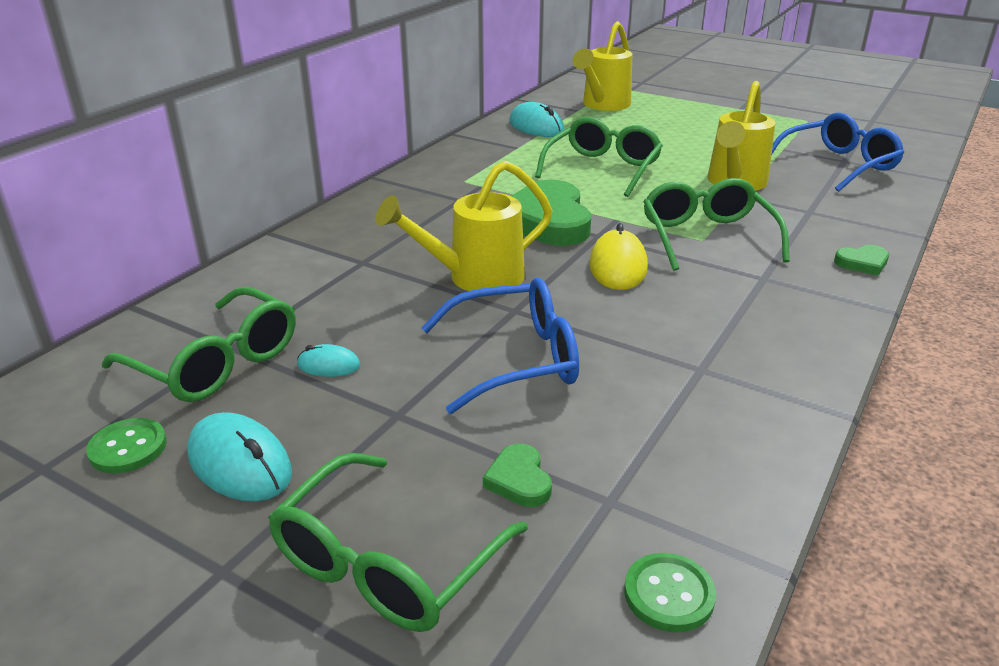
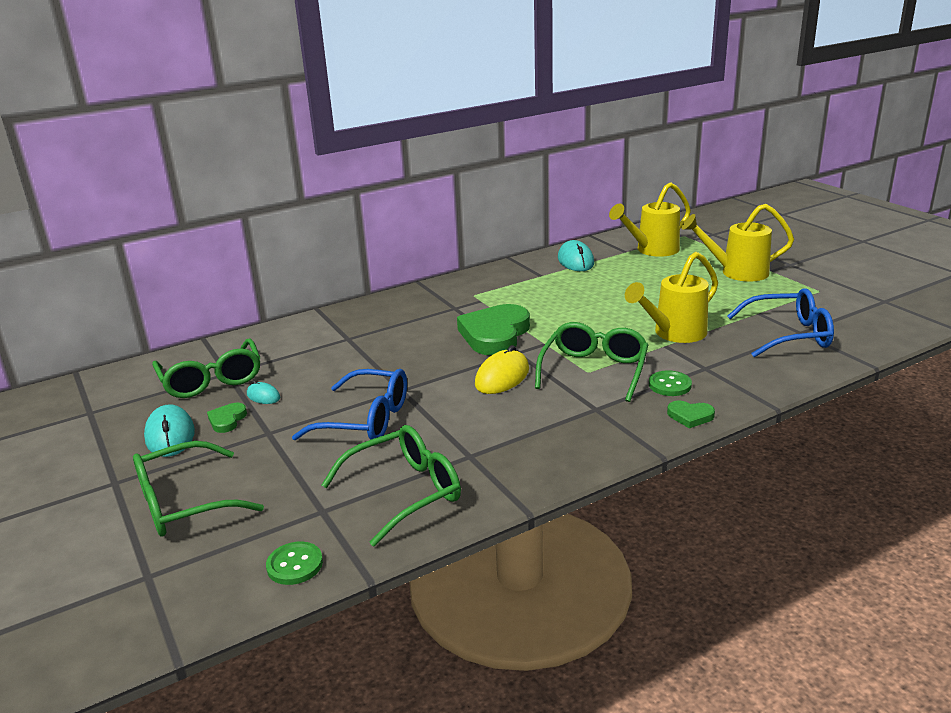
camera: 30 degrees right, 5 degrees down
(128, 448) = (131, 413): green button -> green button (669, 385)
(475, 277) = (402, 363): yellow watering can -> yellow watering can (737, 272)
(519, 480) = (289, 485): green heart -> green heart (227, 420)
(602, 169) = (583, 303): green glasses -> green glasses (404, 492)

